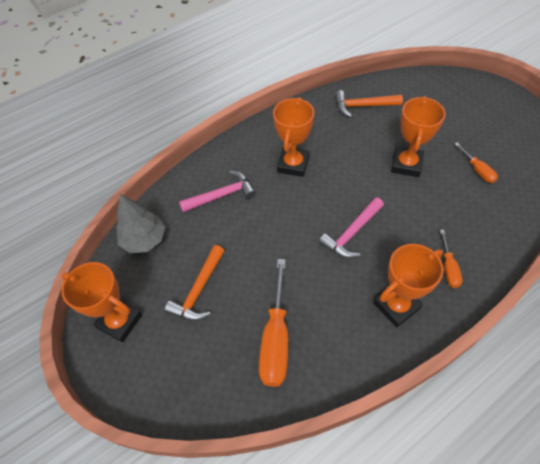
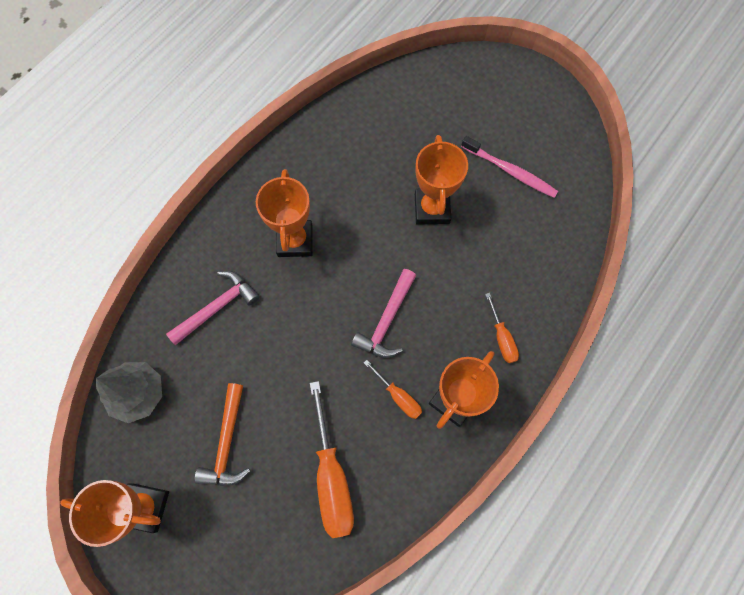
camera: 20 degrees left, 15 degrees up
(362, 106) = (362, 131): orange hammer -> none
(476, 152) = (510, 171): none -> pink toothbrush
(477, 170) = (514, 197): orange screwdriver -> orange screwdriver (398, 396)

